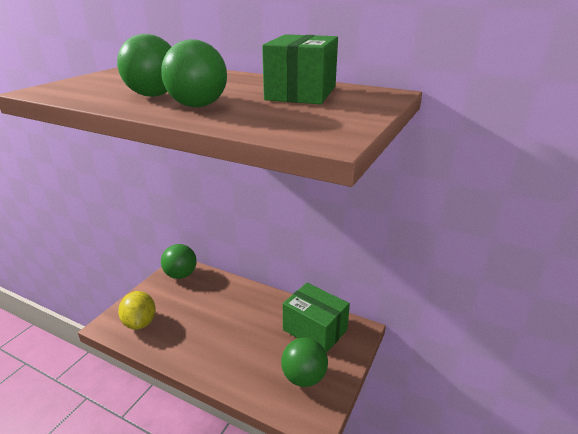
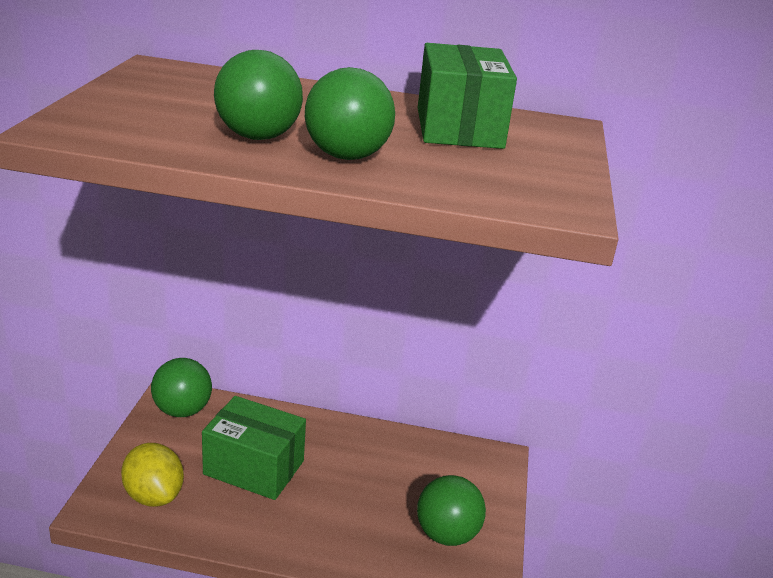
camera: 20 degrees left, 0 degrees up
(315, 330) = (434, 467): green box -> green box (254, 467)

